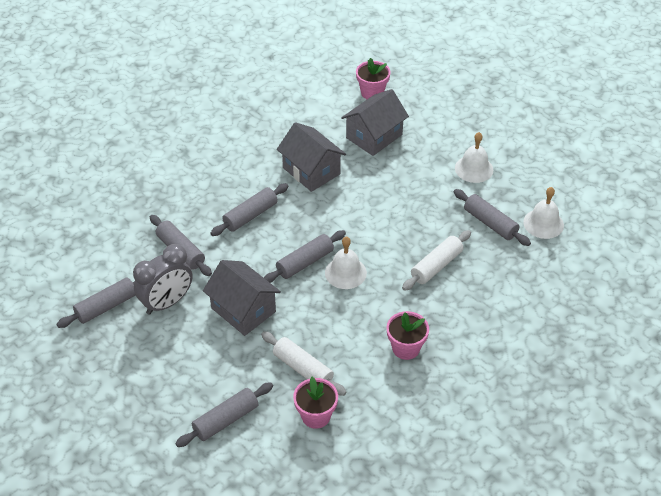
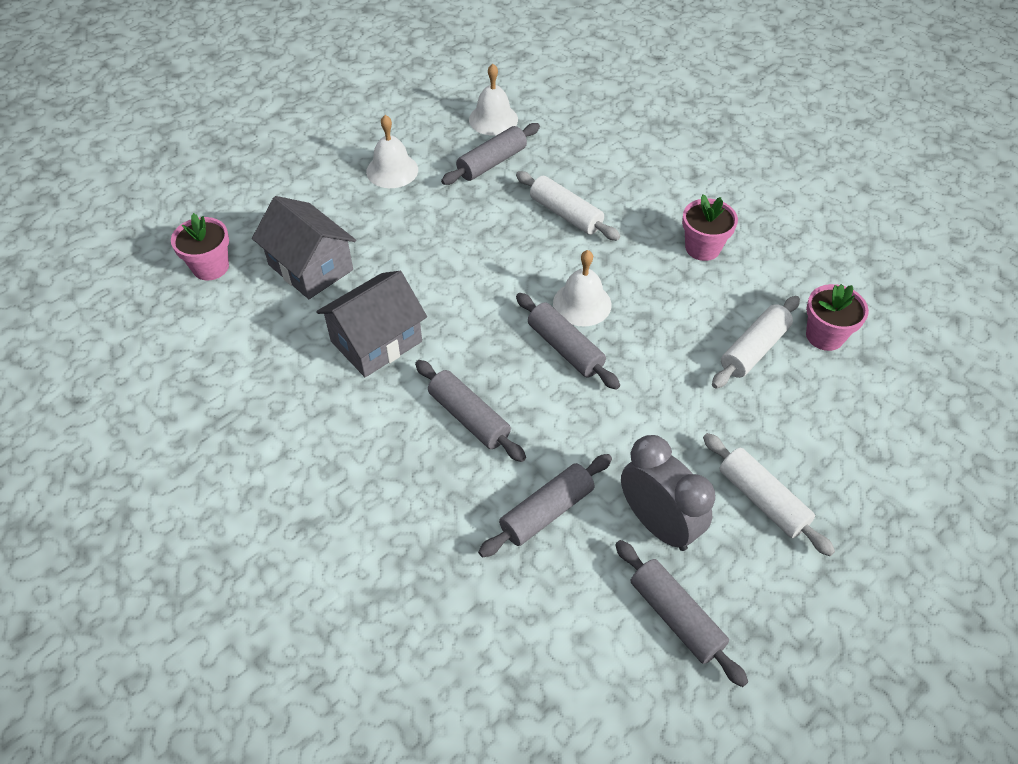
camera: 90 degrees left, 5 degrees up
(178, 357) = (762, 500): none -> white rolling pin
(226, 420) = (856, 433): grey rolling pin -> none
(243, 310) = (661, 420): grey house -> none

